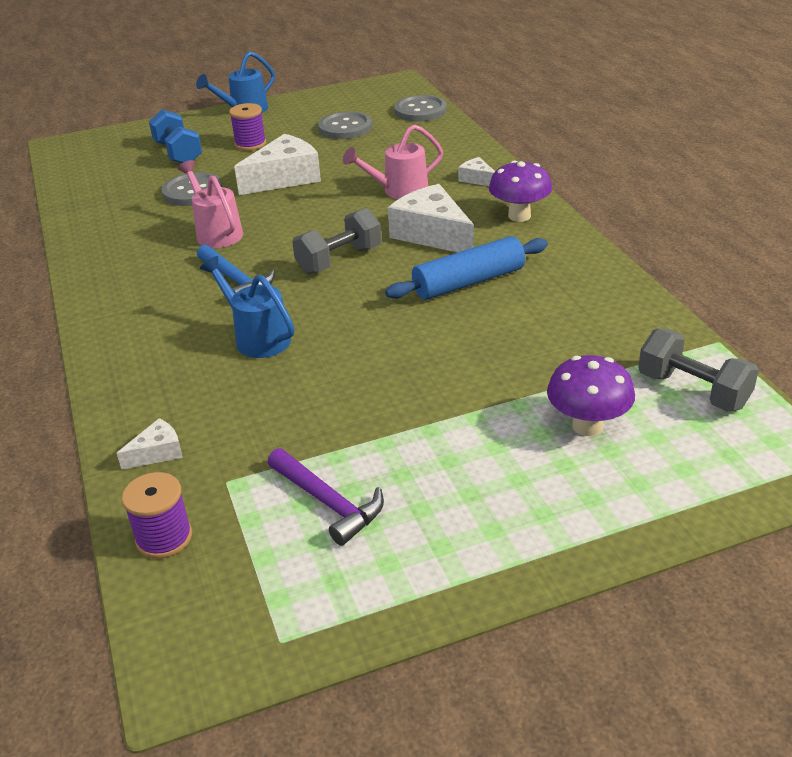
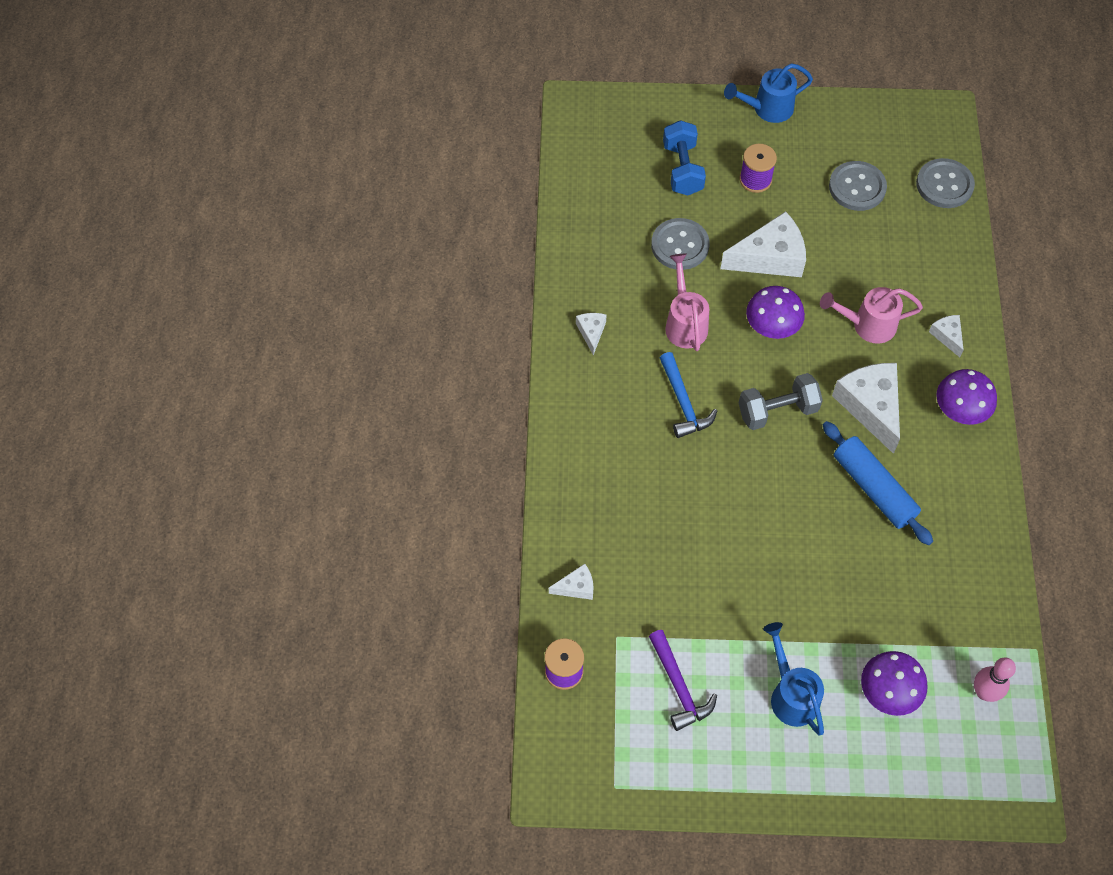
camera: 20 degrees right, 25 degrees up
(117, 262) = (591, 332): none -> white cheese
(257, 337) = (680, 487): blue watering can -> blue watering can (791, 695)
(307, 215) = (771, 329): none -> purple mushroom
(468, 282) = (873, 488): blue rolling pin -> blue rolling pin turned 60 degrees clockwise
(693, 391) = (984, 692): grey dumbbell -> pink bowling pin

